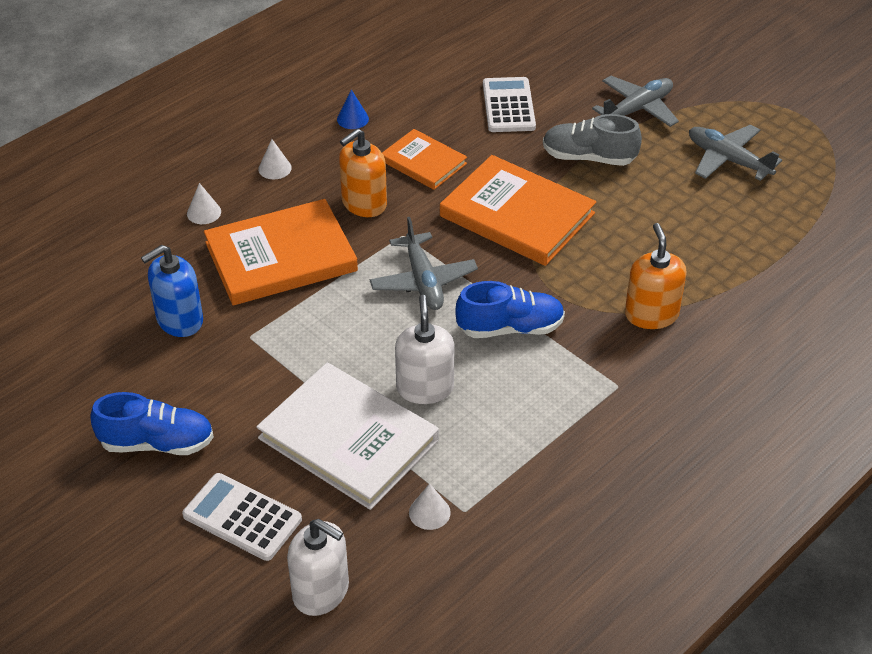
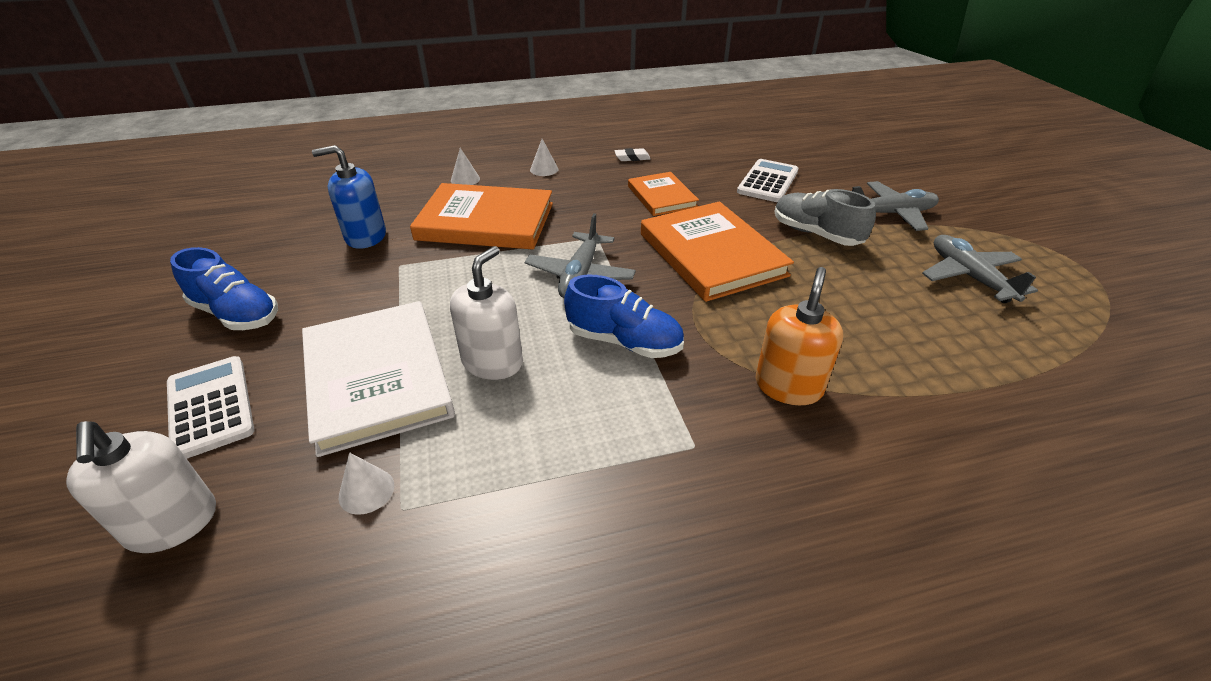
camera: 30 degrees right, 5 degrees down
(352, 119) = (632, 158): blue cone -> white eraser
(364, 203) = (587, 208): orange soap dispenser -> none

